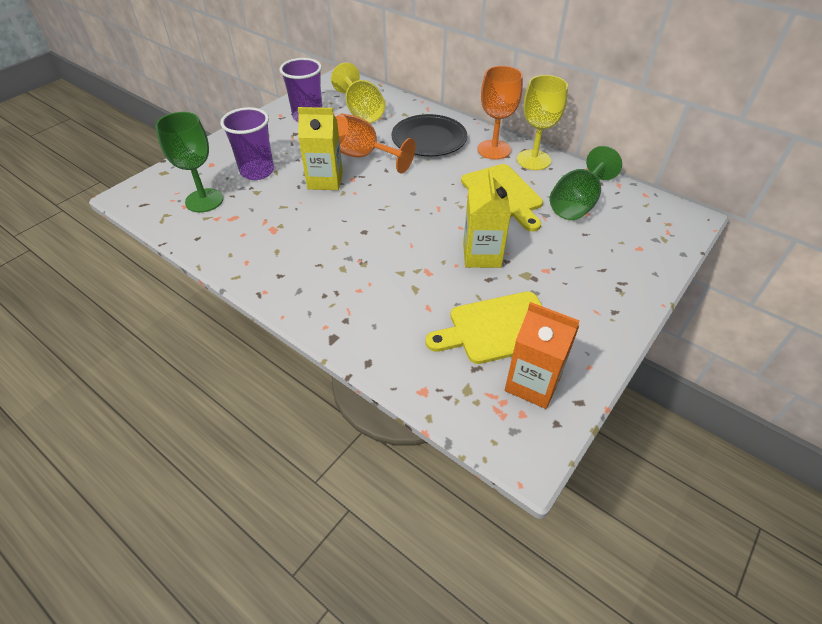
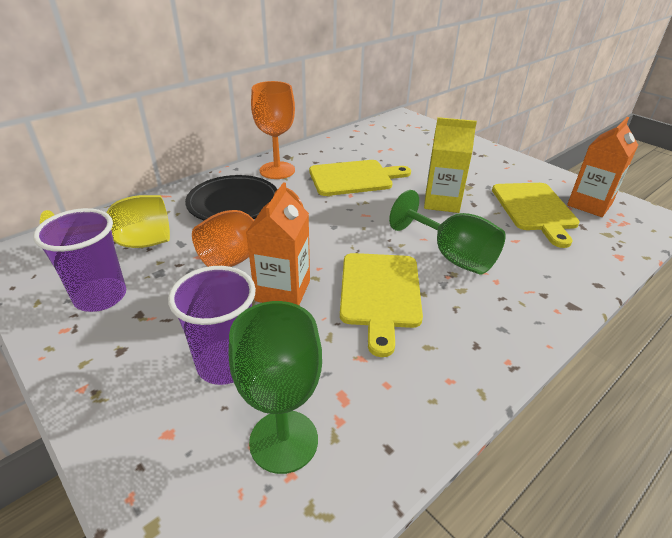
camera: 80 degrees left, 10 degrees down
(325, 180) = (283, 290): yellow carton -> orange carton
(329, 225) = (380, 294): none -> yellow cutting board
(533, 160) = (305, 155): yellow goblet -> none
(577, 204) = (377, 149): green goblet -> green goblet (451, 255)

